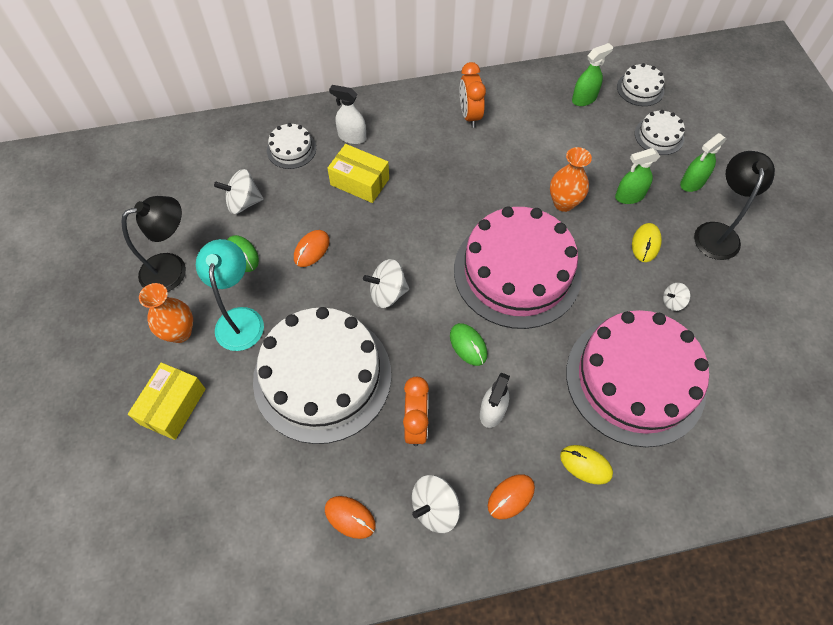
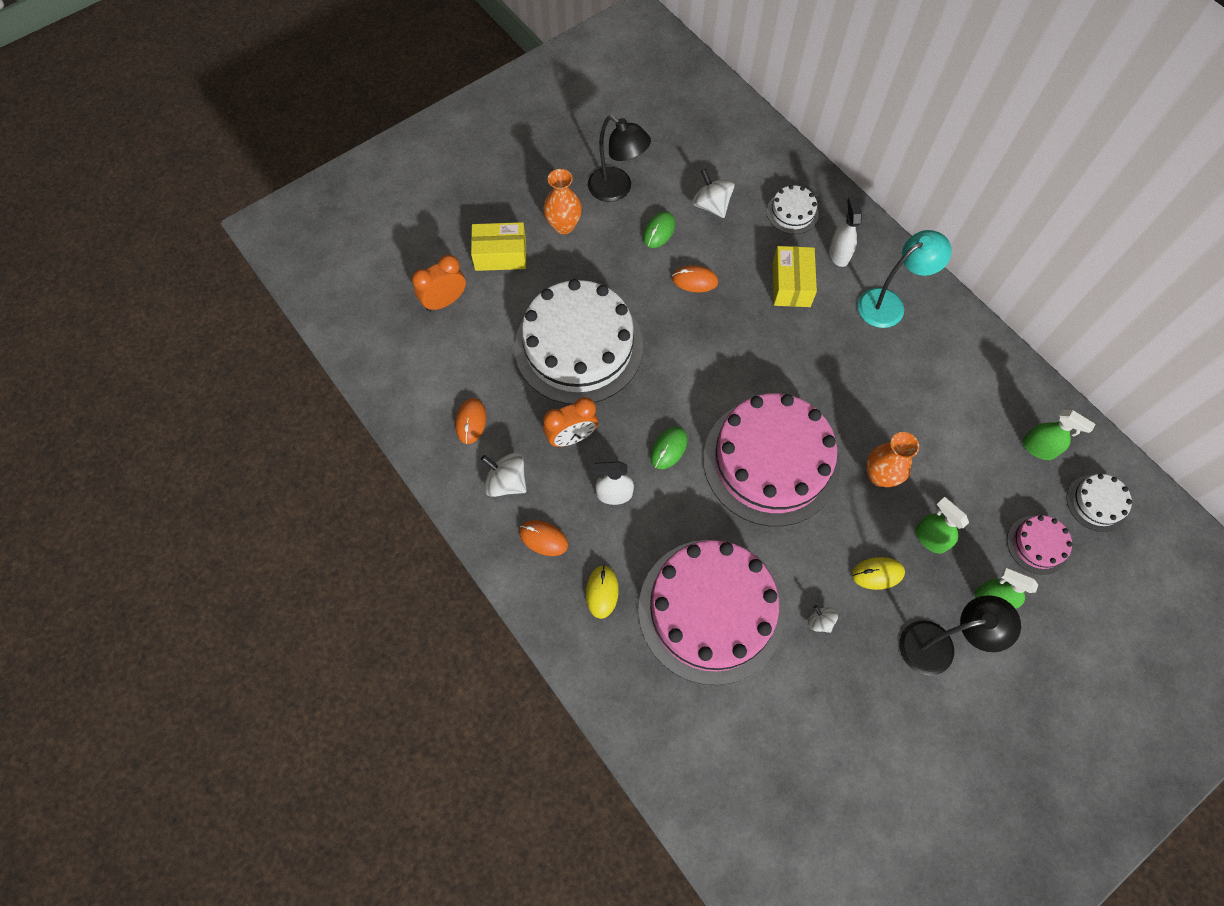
camera: 65 degrees right, 5 degrees up
(240, 319) = (598, 261): turquoise lamp -> turquoise lamp (889, 304)
(387, 293) = (685, 360): white spinning top -> none
(469, 115) = (936, 345): orange clock -> orange clock (445, 301)
(659, 136) = (1037, 544): white cake -> pink cake

